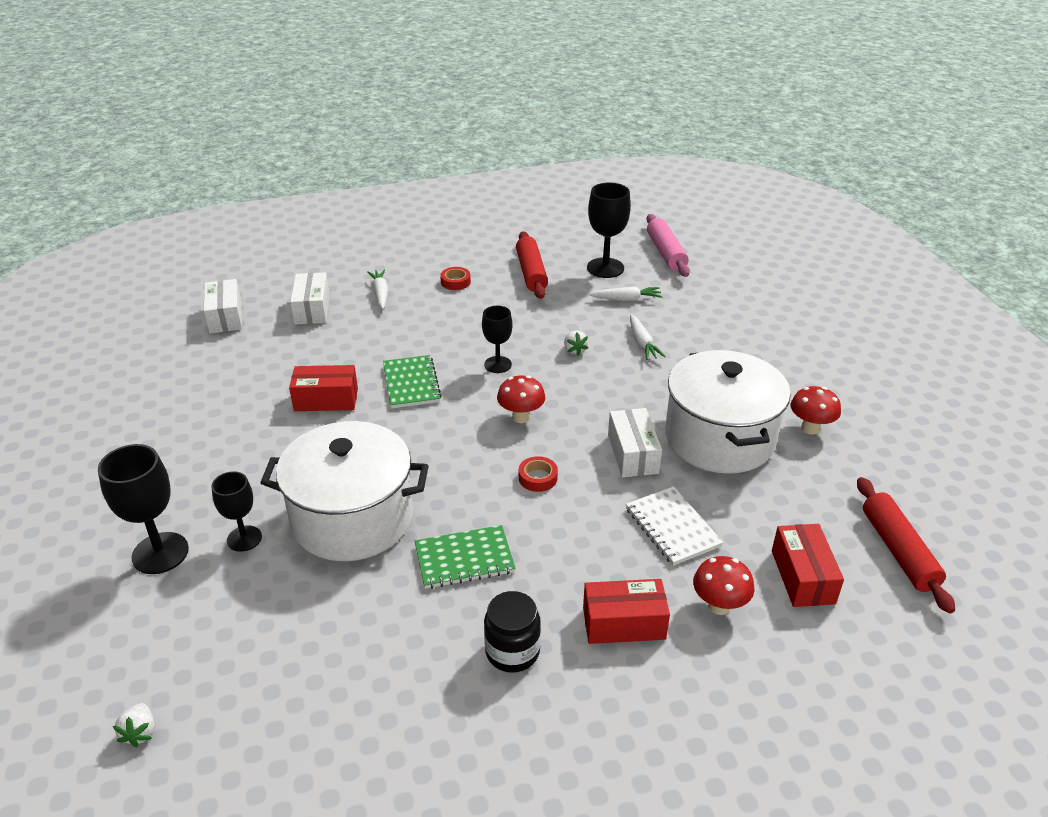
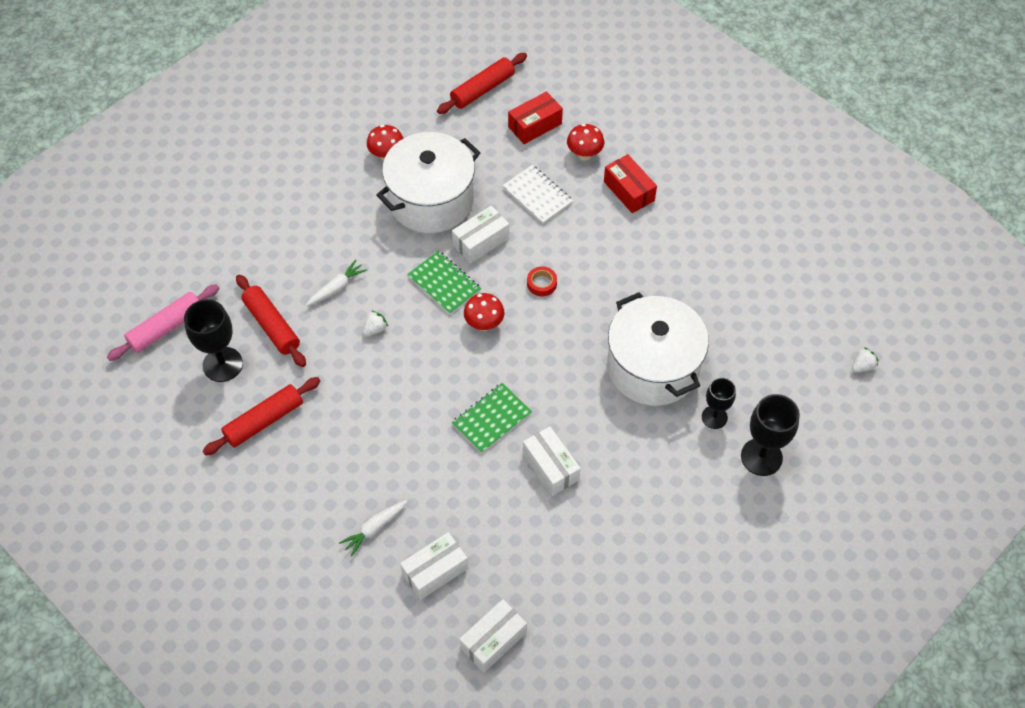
camera: 120 degrees left, 20 degrees up
(326, 399) = (550, 467): red box -> white box
(455, 282) = (317, 476): red tape -> none
(464, 559) = (639, 287): green notebook -> green notebook (444, 284)
(498, 364) = (428, 372): black goblet -> none
(512, 651) = (685, 231): black jar -> none
(626, 299) = (272, 325): white carrot -> red rolling pin
(672, 527) = (537, 196): white notebook -> white notebook turned 75 degrees counterclockwise

